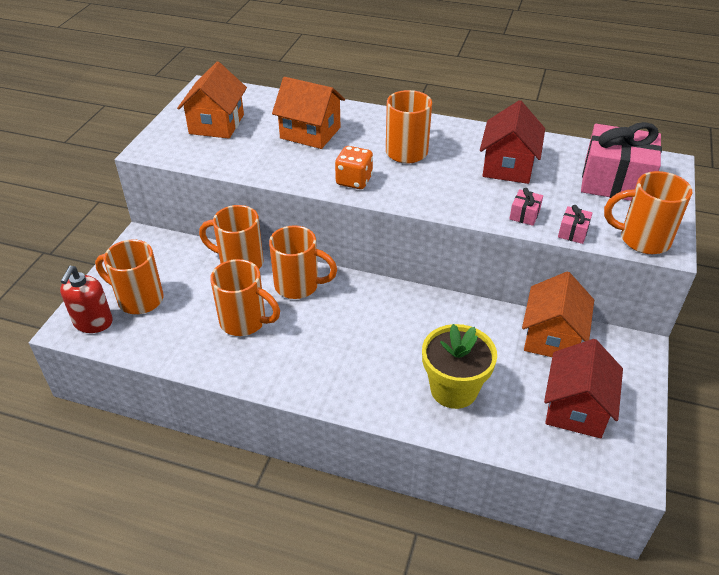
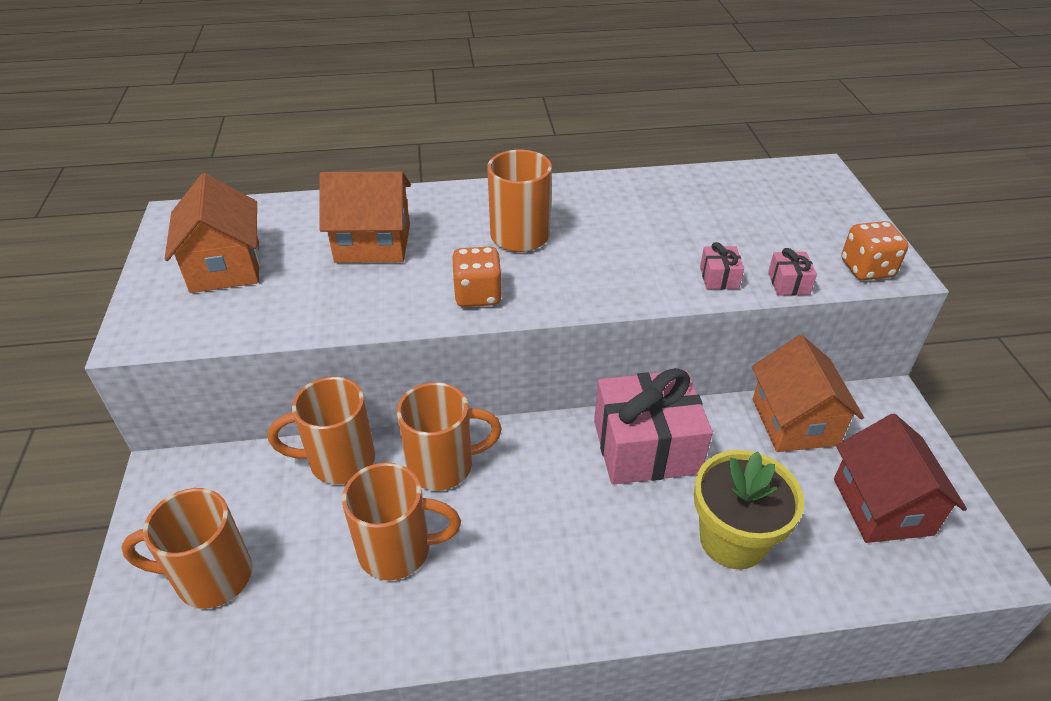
camera: 25 degrees left, 0 degrees up
(93, 322) = (152, 648): red soap dispenser -> none
(508, 166) = (654, 220): red house -> none
(615, 181) = (784, 206): pink gift -> pink gift (646, 447)
(642, 240) = (866, 269): orange mug -> orange dice

